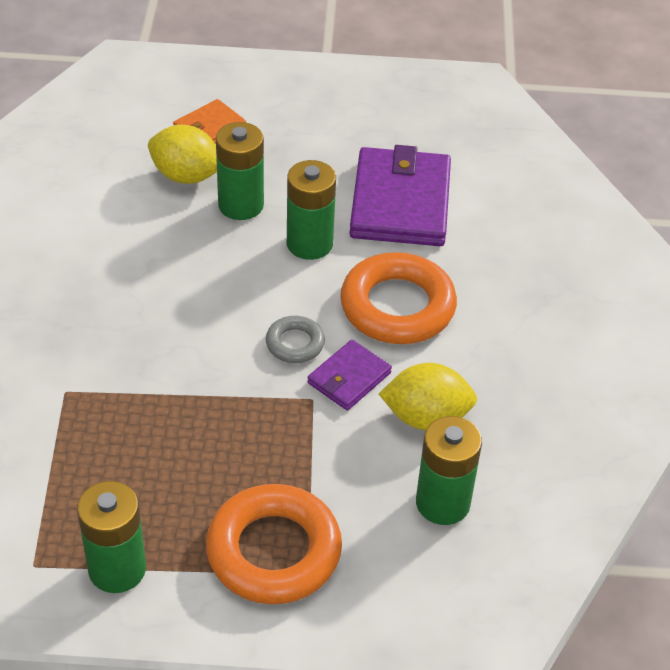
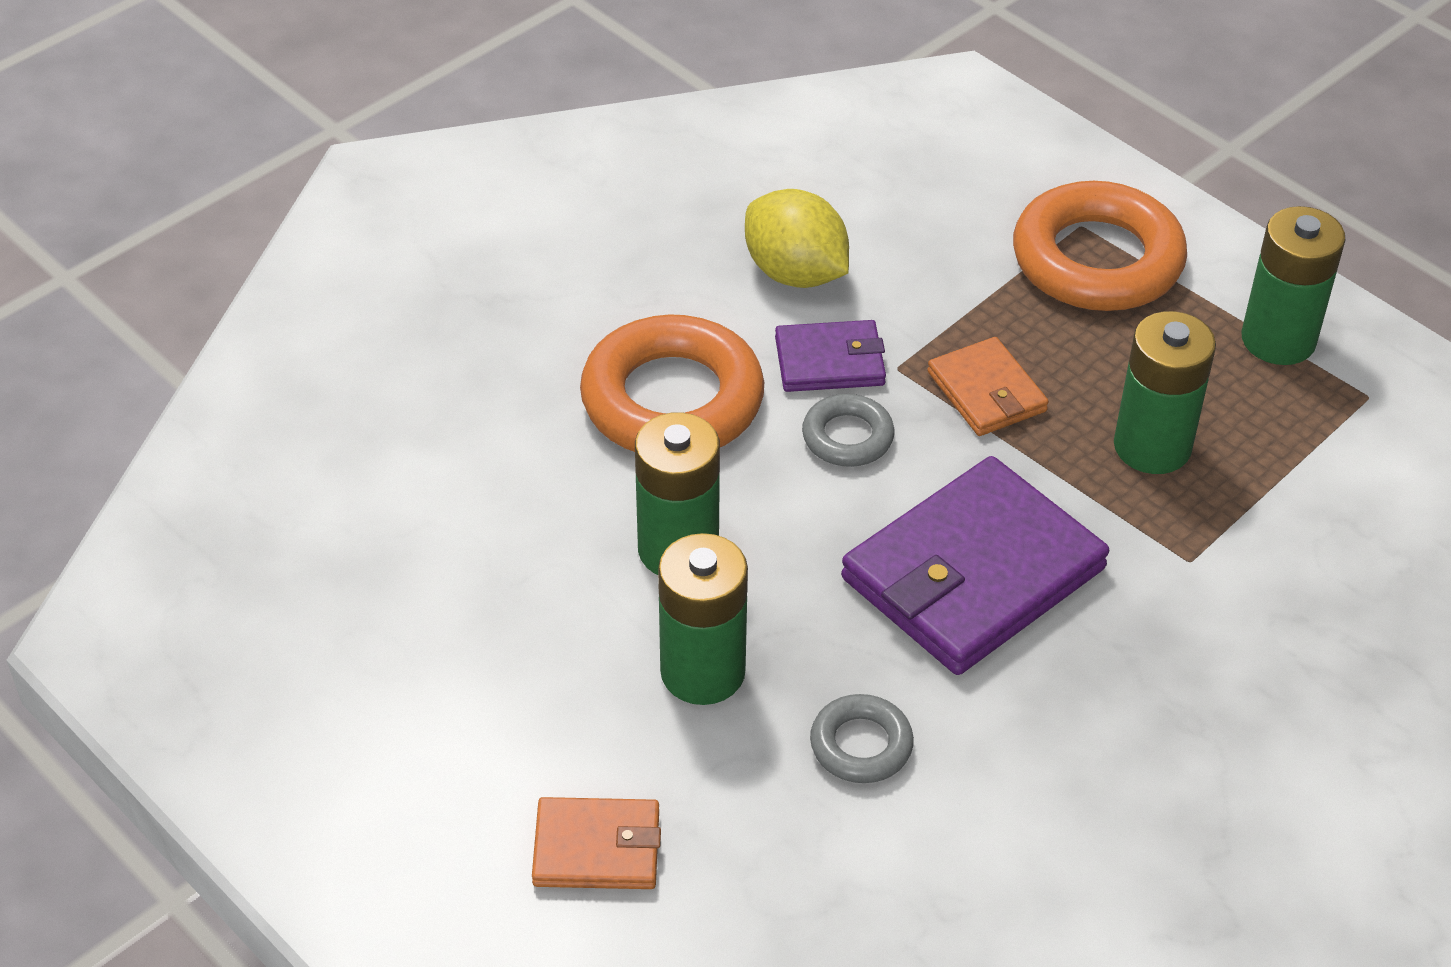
camera: 135 degrees left, 0 degrees up
(145, 218) = (861, 745): none -> grey ring
(186, 176) = (728, 779): yellow lemon -> none
(252, 416) = (987, 392): none -> orange wallet
(400, 202) = (486, 526): purple wallet -> purple wallet (972, 574)
(442, 503) = (877, 197): green battery -> green battery (1152, 446)

